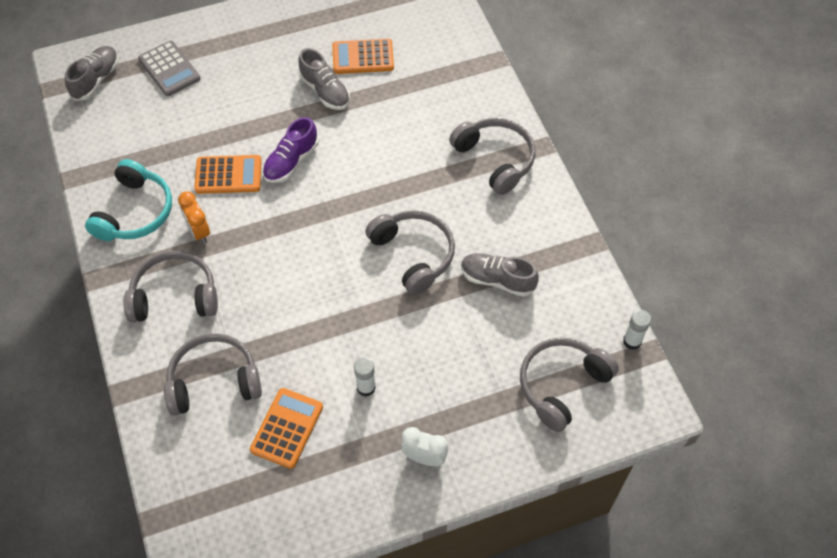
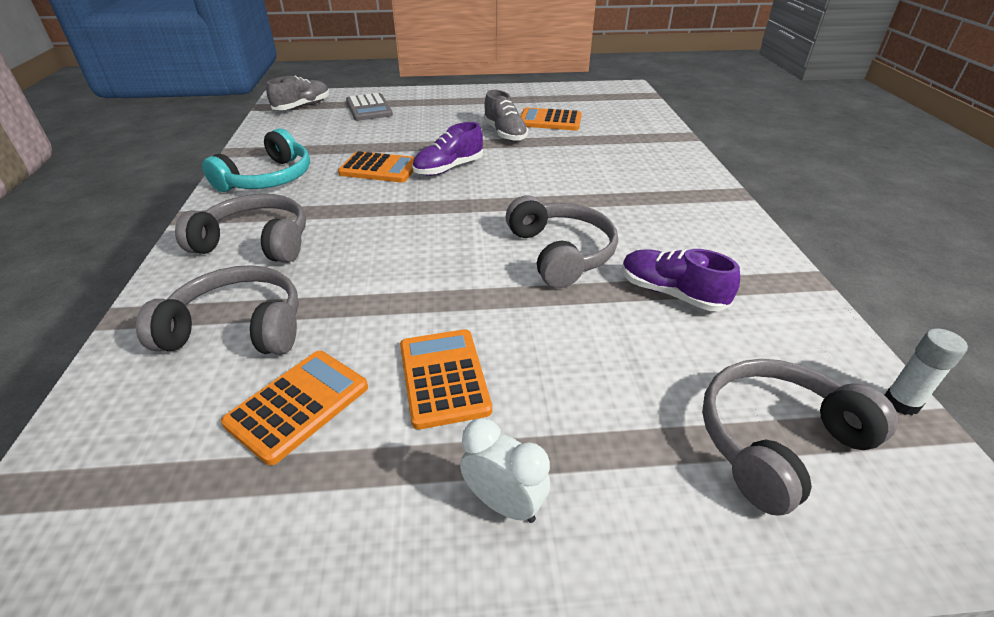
camera: 15 degrees right, 20 degrees down
(199, 231) = (321, 200): orange clock -> none
(366, 387) = (443, 378): white glue stick -> orange calculator
(495, 159) = (679, 195): grey headphones -> none
(497, 280) = (671, 293): grey shoe -> purple shoe

